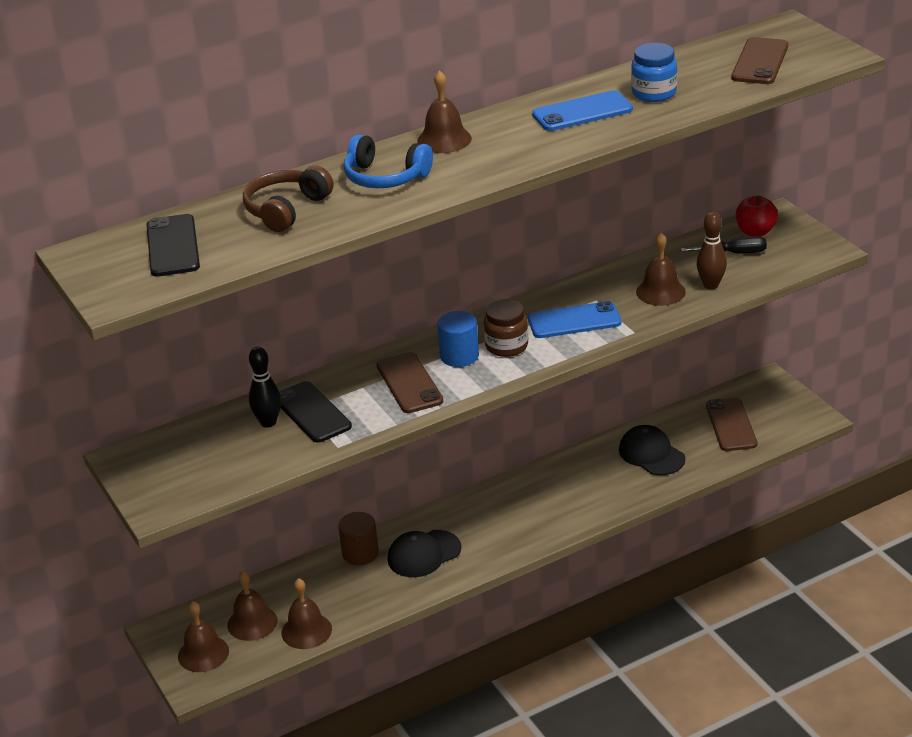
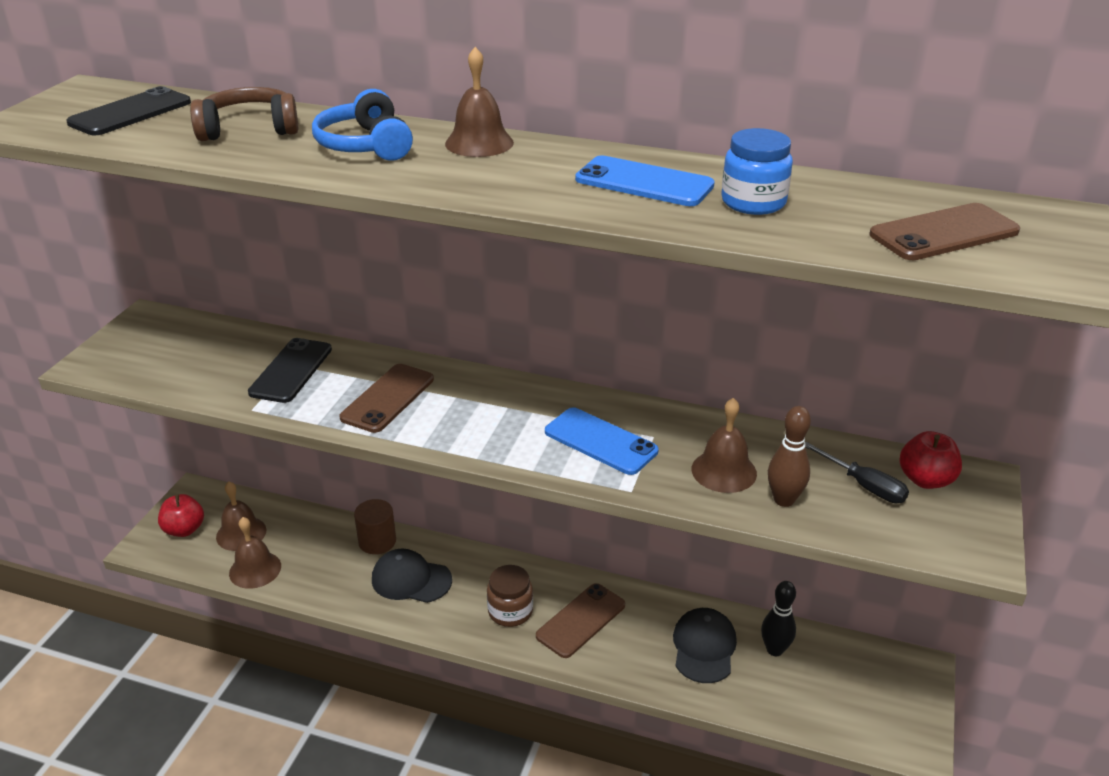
camera: 45 degrees right, 0 degrees up
(203, 653) = (184, 529): brown bell -> red apple
(268, 422) = (256, 357): black bowling pin -> black bowling pin (774, 650)
(459, 356) = (461, 404): blue cylinder -> none
(506, 346) = (509, 422): brown jar -> brown jar (510, 611)
(731, 425) = (818, 681): brown phone -> brown phone (581, 620)

